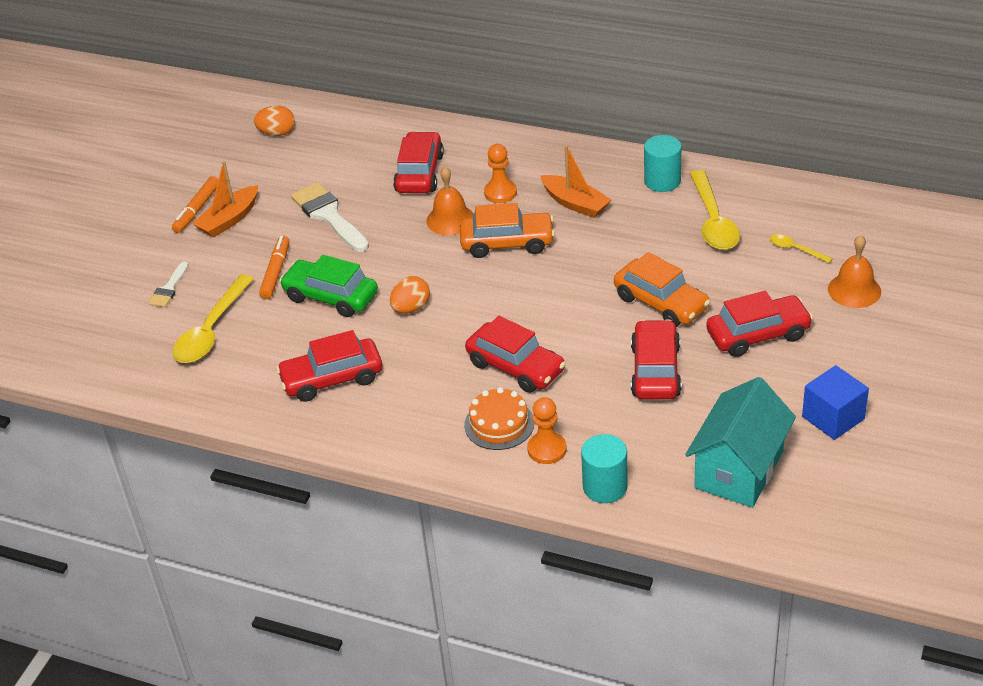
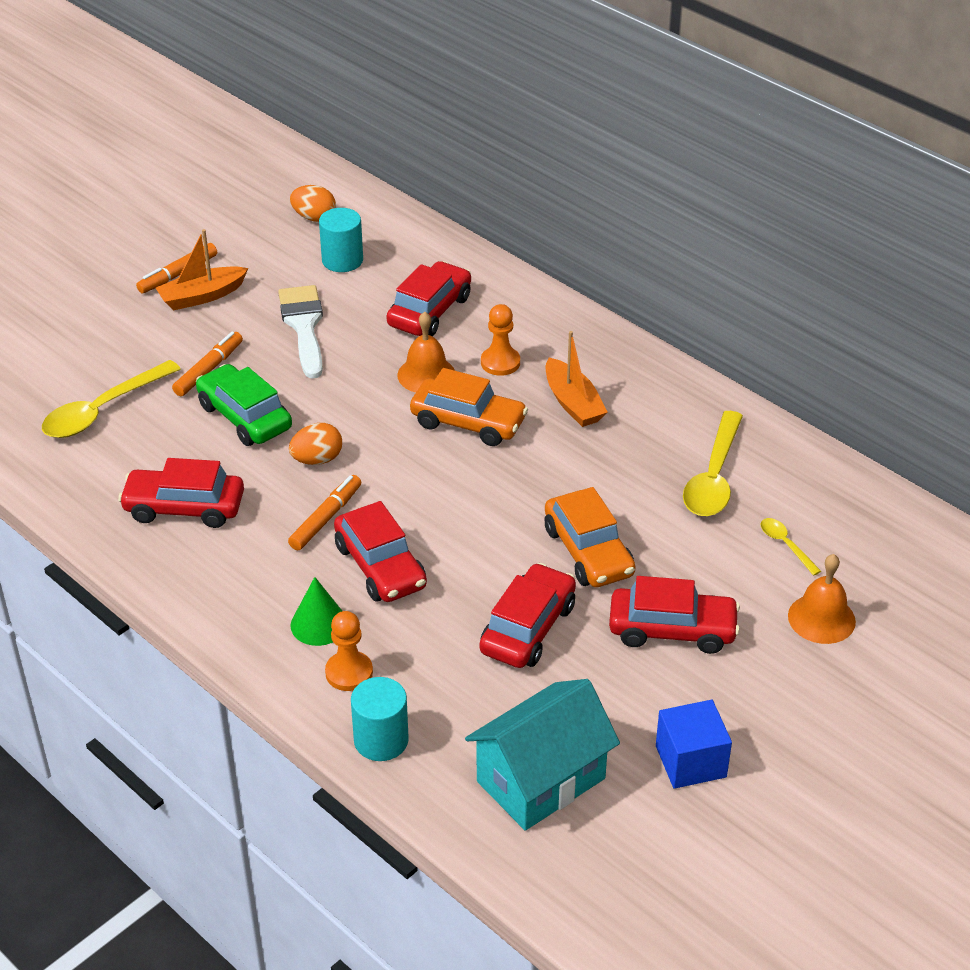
camera: 20 degrees right, 0 degrees up
(169, 288) = (93, 350): white brush -> none
(449, 348) = (326, 518): none -> orange marker
(499, 424) = (319, 624): orange cake -> green cone
(662, 181) = (688, 410): turquoise cylinder -> turquoise cylinder (342, 260)

